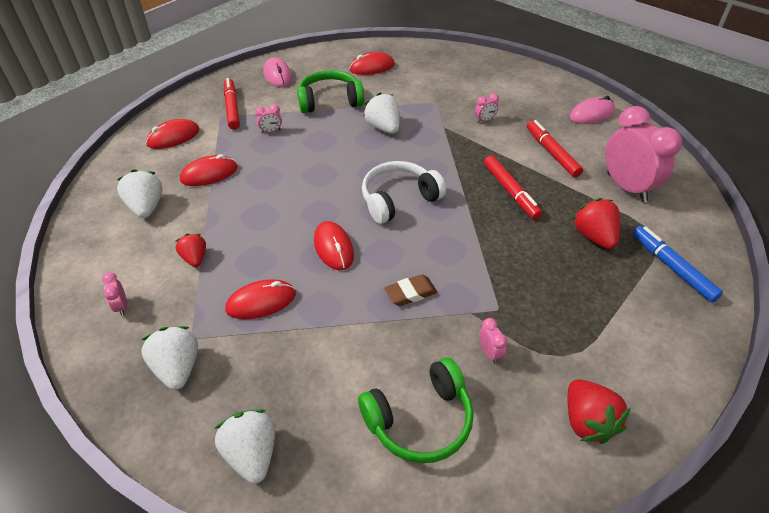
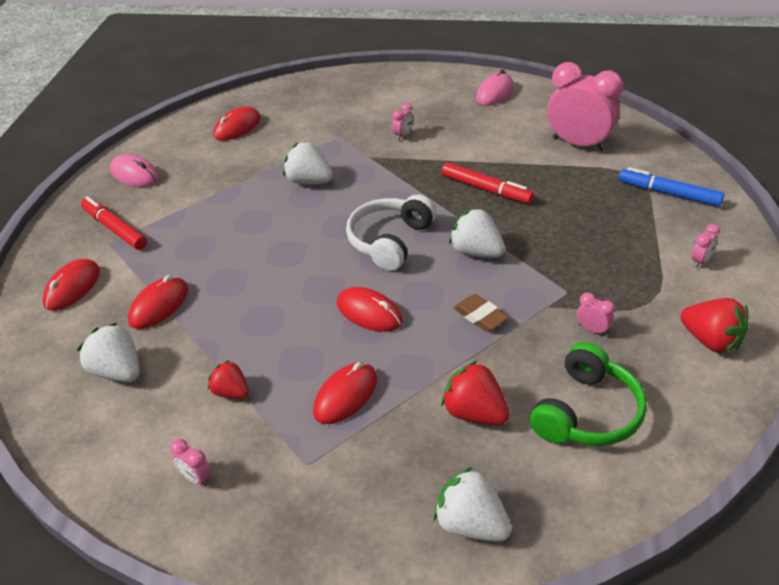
camera: 30 degrees left, 5 degrees down
(178, 367) = (321, 497): white strawberry -> white strawberry (476, 252)
(271, 131) = (187, 234): pink clock -> pink clock (700, 261)
(330, 101) = (224, 178): green headphones -> none
(410, 293) = (480, 316): brown eraser -> brown eraser turned 75 degrees counterclockwise
(551, 153) = (491, 141): red marker -> none
(594, 236) = (589, 196): red strawberry -> red strawberry (474, 413)

